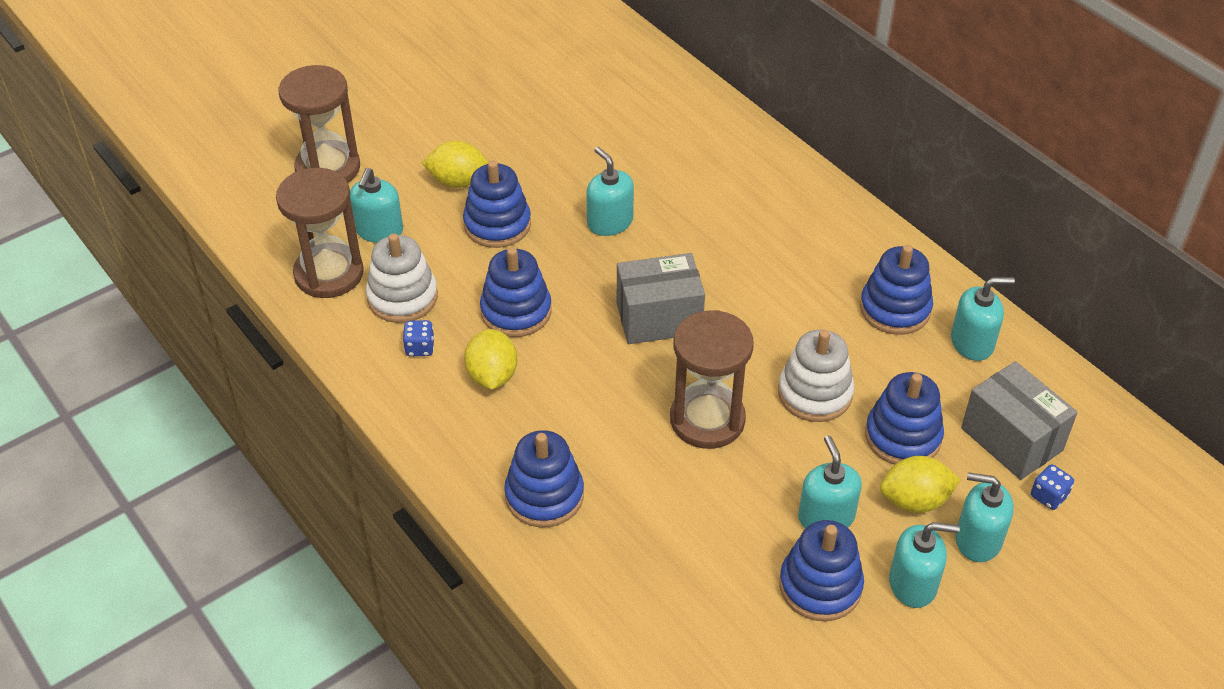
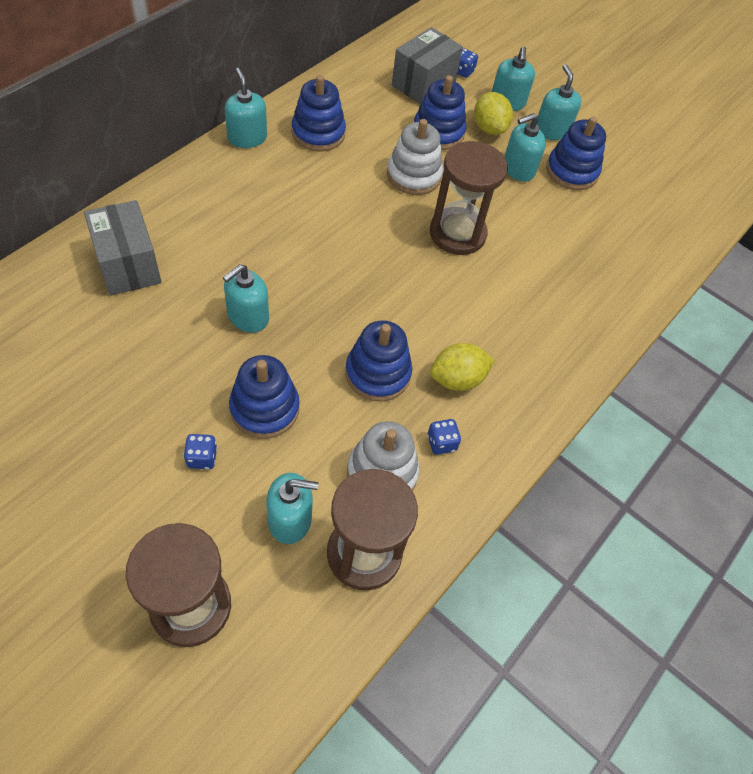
camera: 110 degrees left, 10 degrees up
(458, 181) = (202, 458): yellow lemon -> blue dice
(544, 495) = (562, 324): blue stacking toy -> none
(659, 318) = (361, 270): grey box -> grey box (128, 265)
(972, 342) = (342, 96): turquoise soap dispenser -> turquoise soap dispenser (247, 138)

